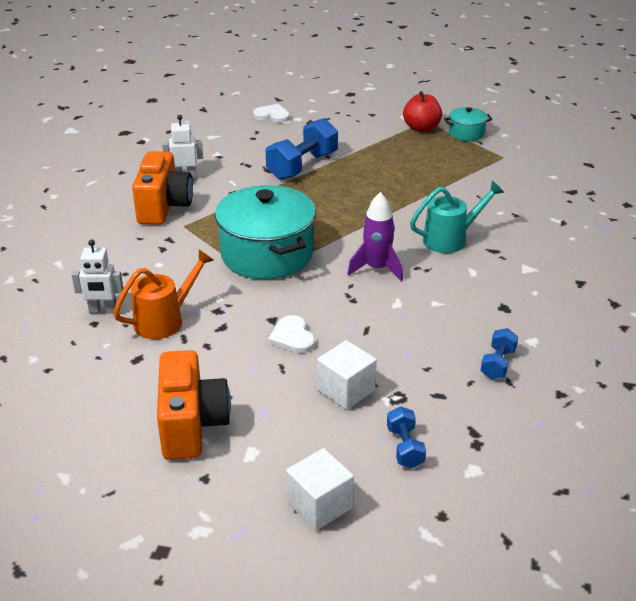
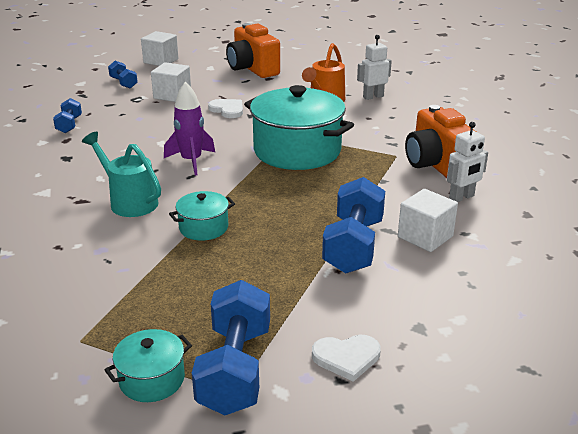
camera: 155 degrees right, 5 degrees down
(248, 160) = (425, 237): none -> white cube
(272, 115) = (488, 324): white heart -> white heart (346, 357)
(399, 202) = (203, 228): none -> turquoise pot
(421, 128) = (235, 369): red apple -> blue dumbbell
(451, 239) = (129, 201): turquoise watering can -> turquoise watering can turned 90 degrees clockwise

